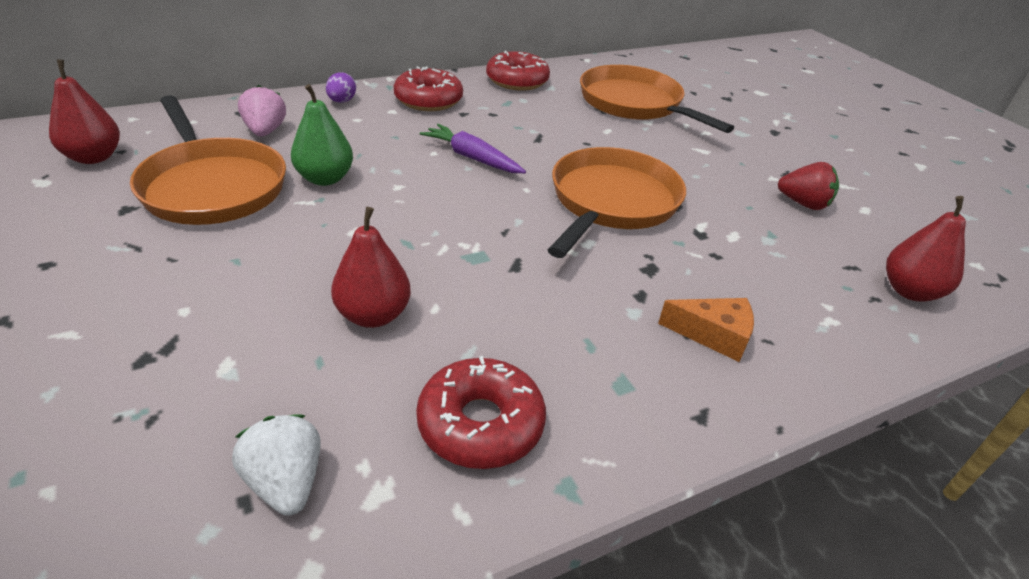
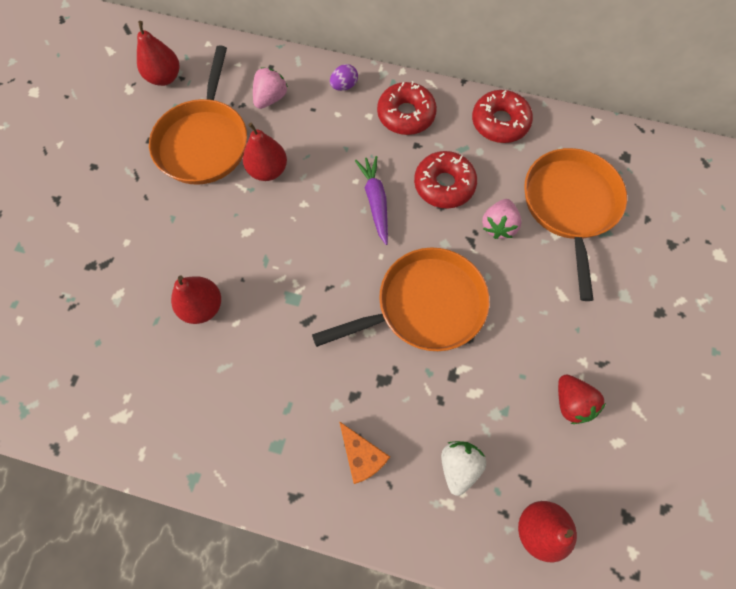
camera: 45 degrees right, 30 degrees up
(286, 482) = (93, 382): white strawberry -> white strawberry (458, 466)
(325, 178) = (268, 170): green pear -> red pear
(480, 424) = (190, 414): red donut -> red donut (444, 185)
(599, 133) = (498, 226): none -> pink strawberry

